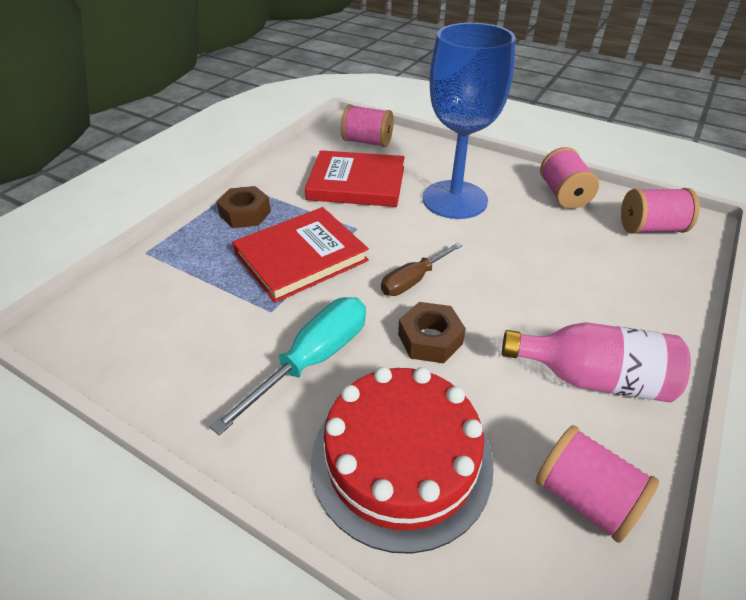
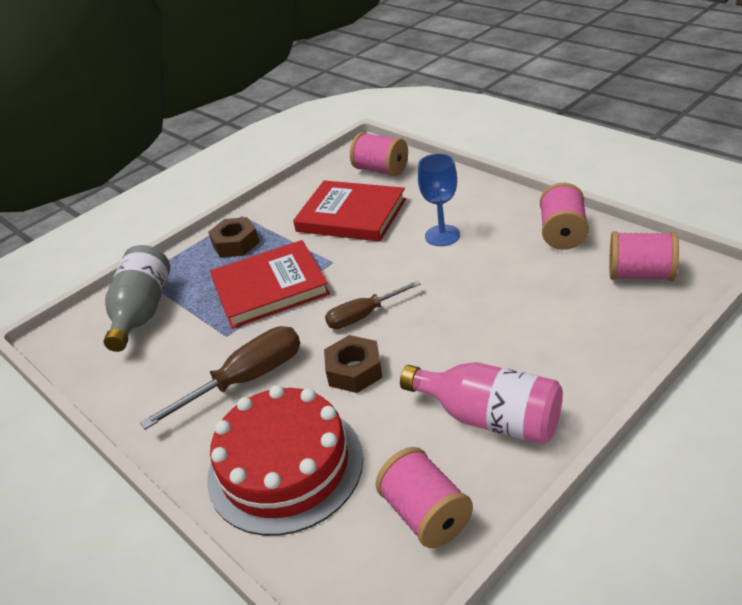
camera: 20 degrees right, 5 degrees down
(161, 291) = (142, 312): none -> grey bottle
(314, 358) = (247, 379): turquoise screwdriver -> brown screwdriver
(454, 199) = (442, 235): blue goblet -> blue goblet, size x0.52

